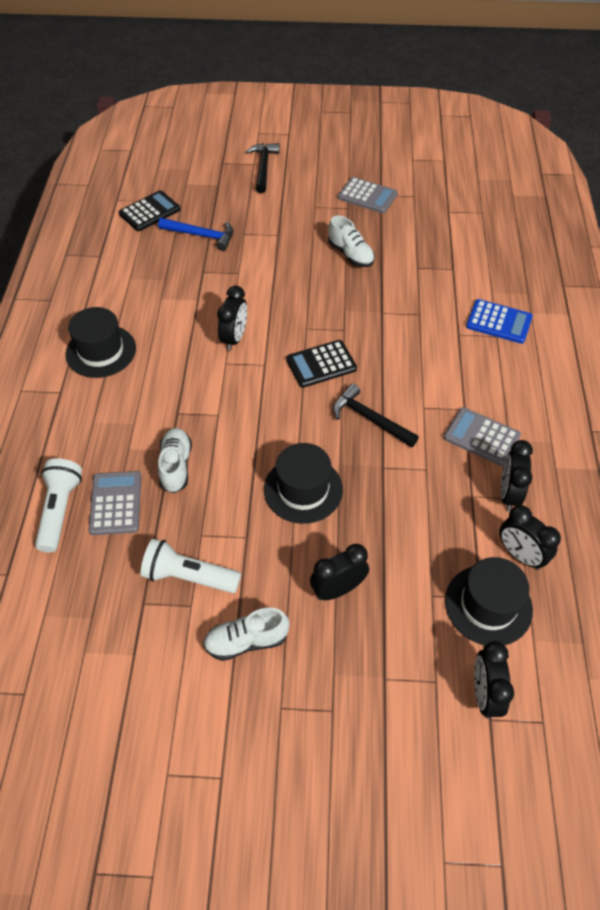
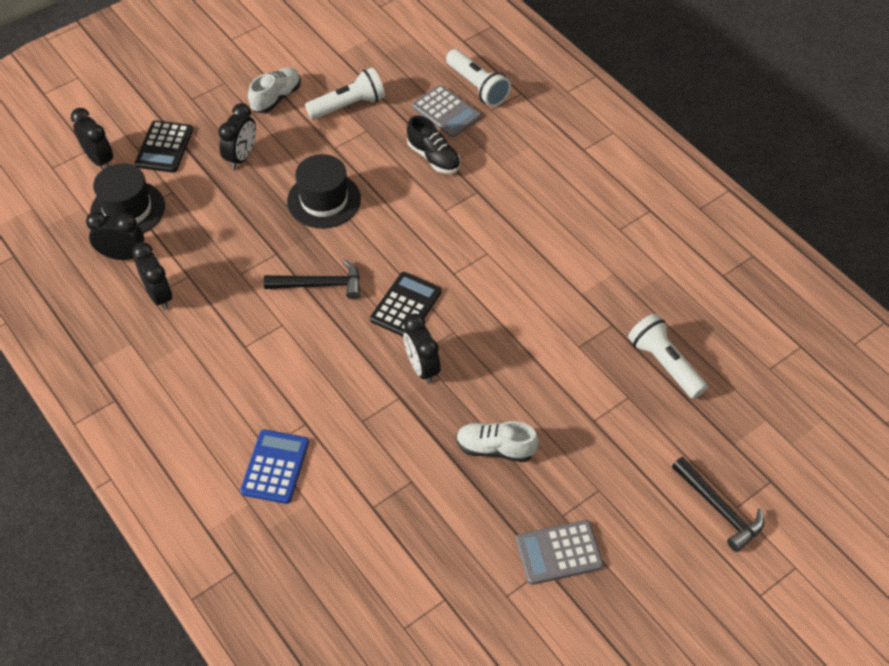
camera: 140 degrees right, 0 degrees up
(101, 351) = (597, 196): black hat -> none
(149, 211) = (750, 356): black calculator -> black calculator (164, 147)
(176, 466) = (433, 157): white shoe -> black shoe
(201, 236) = (664, 364): blue hammer -> white flashlight
(234, 338) = (505, 279): black clock -> black clock (421, 367)
(481, 437) = (212, 330): grey calculator -> none
(499, 322) = (275, 467): blue calculator -> blue calculator turned 120 degrees clockwise

